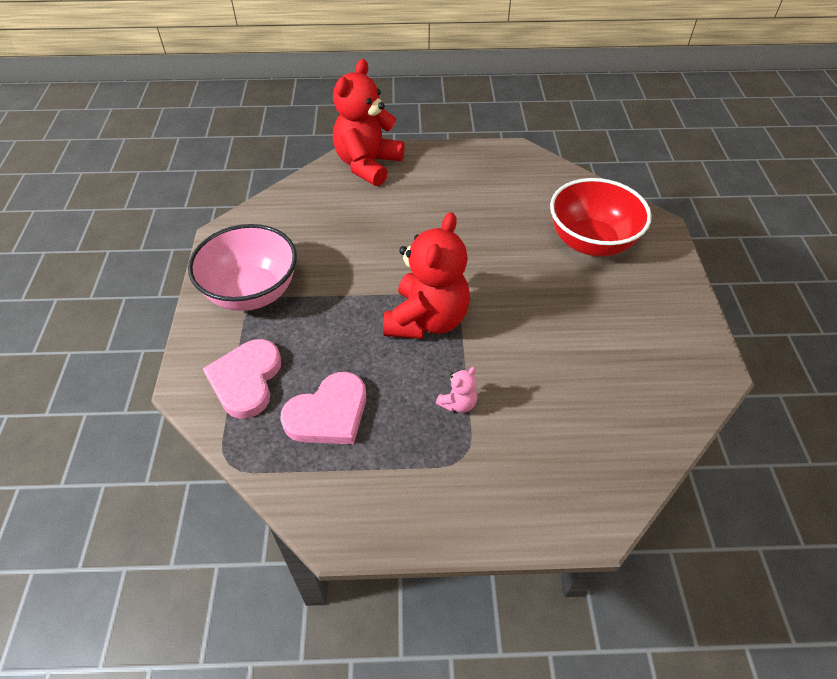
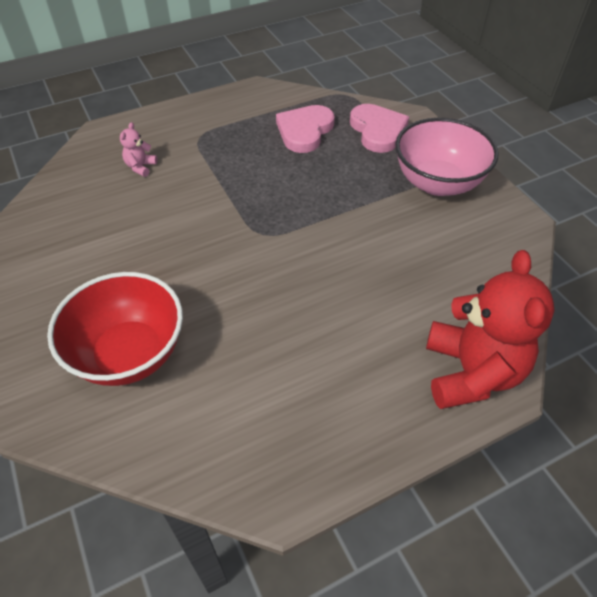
camera: 155 degrees right, 0 degrees up
(427, 320) = (273, 209): red teddy bear -> none
(458, 403) = (216, 162): pink teddy bear -> pink teddy bear (140, 167)

